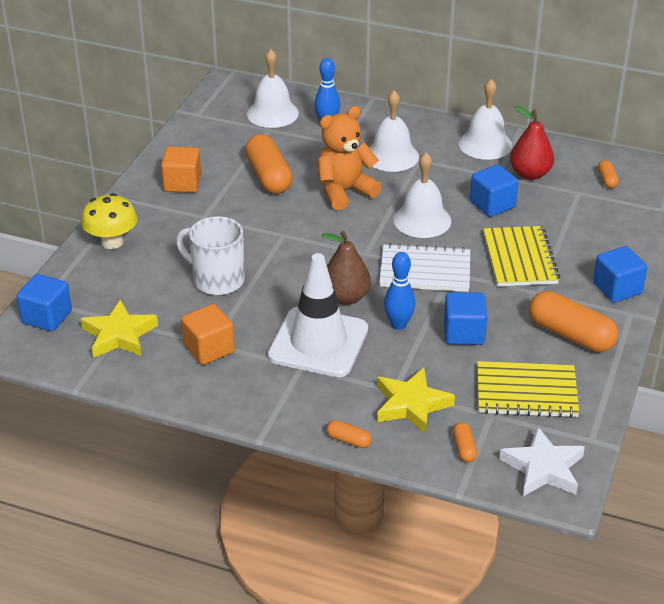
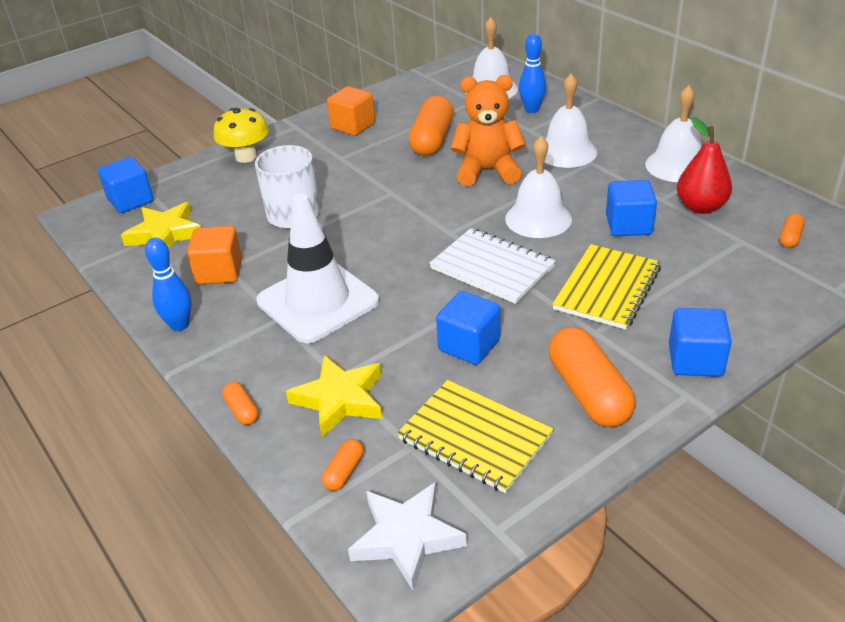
camera: 35 degrees right, 0 degrees up
(346, 297) = (388, 267): brown pear -> none
(398, 325) = (411, 312): blue bowling pin -> blue bowling pin (179, 325)

